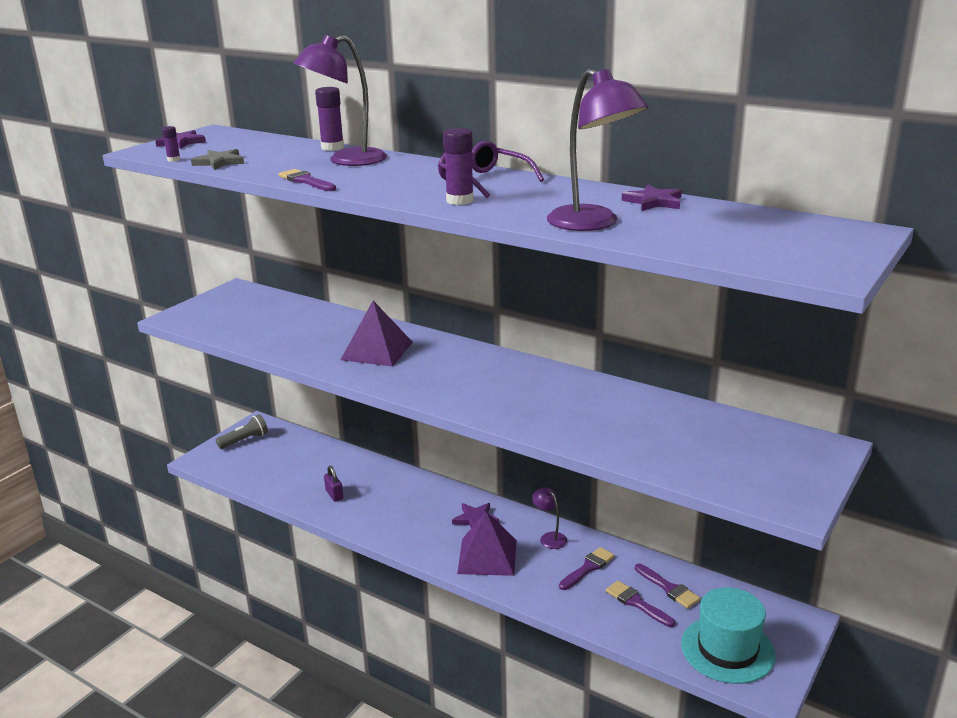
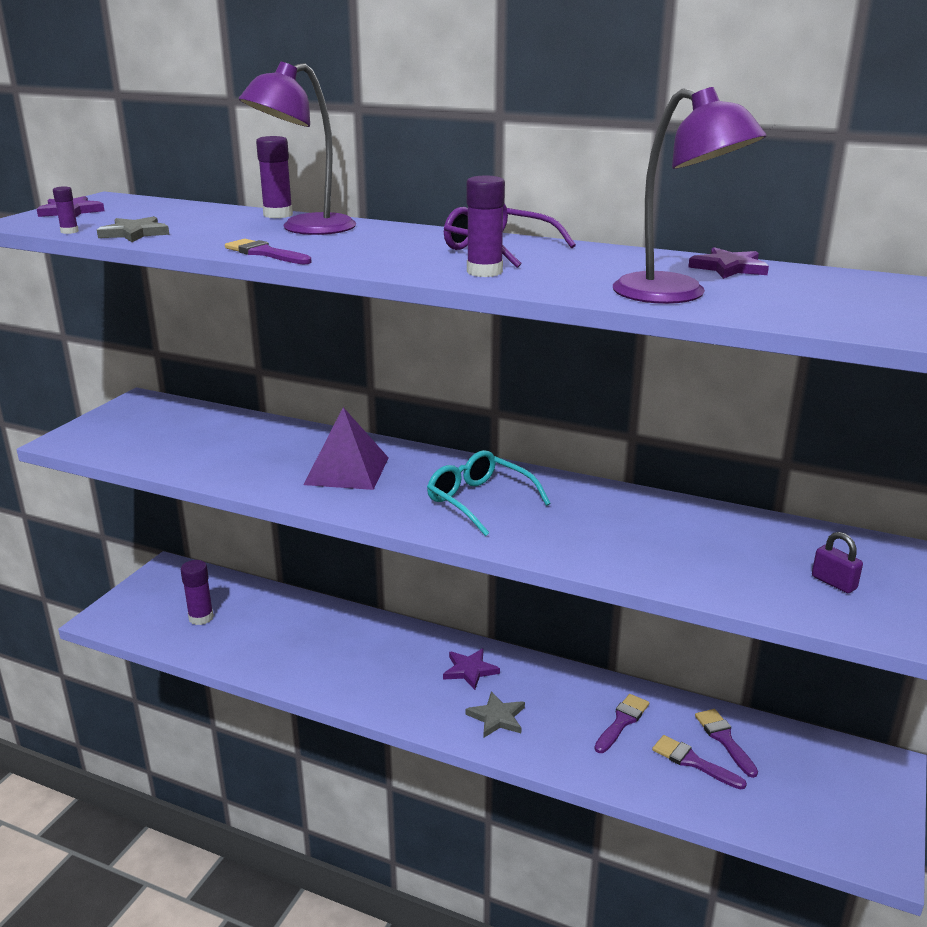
camera: 10 degrees left, 0 degrees up
(245, 440) = (156, 590): grey flashlight -> none
(275, 464) = (201, 617): none -> purple glue stick
(334, 495) = (286, 652): purple padlock -> purple padlock (834, 582)
(471, 379) = (479, 501): none -> turquoise glasses
(487, 556) = (497, 717): purple pyramid -> grey star
(549, 537) = (565, 686): purple lamp -> none
(669, 588) = (724, 739): purple brush -> purple brush turned 150 degrees counterclockwise
(727, 649) = (817, 812): turquoise hat -> none

